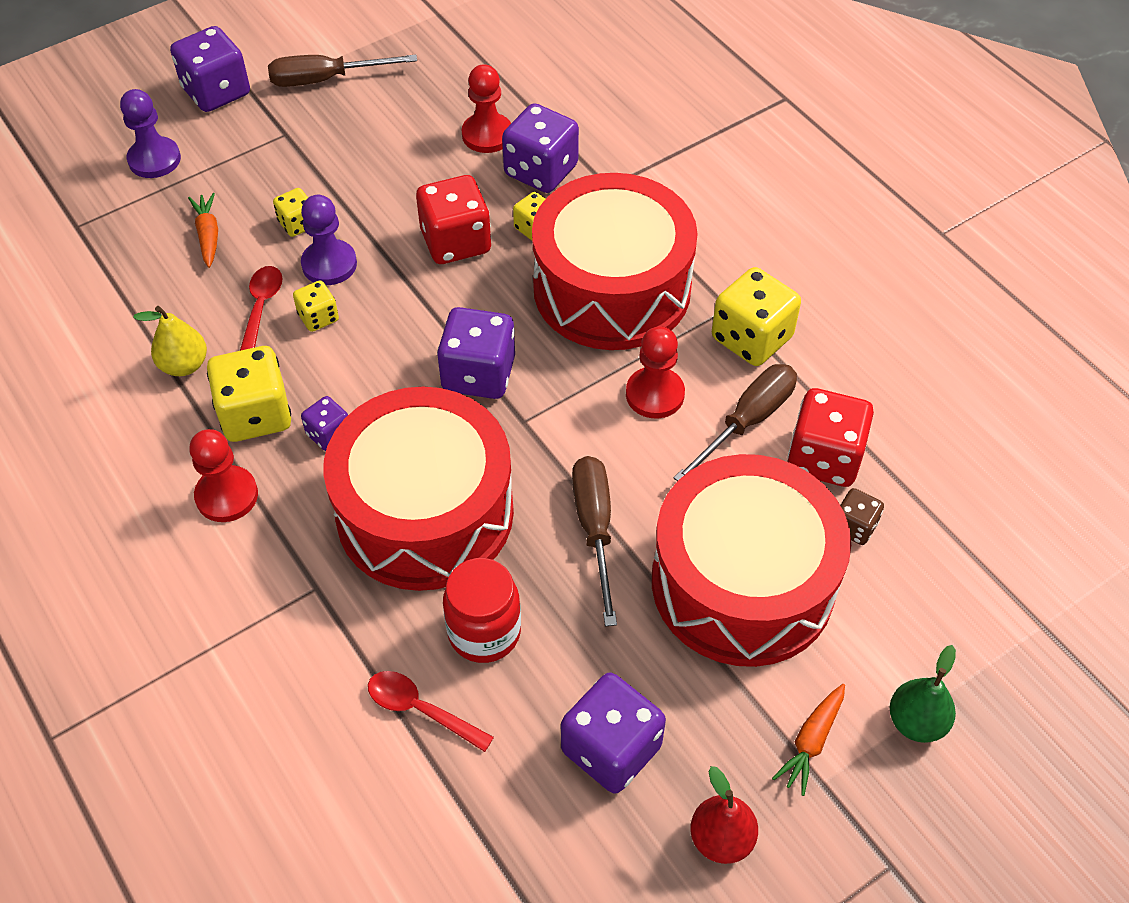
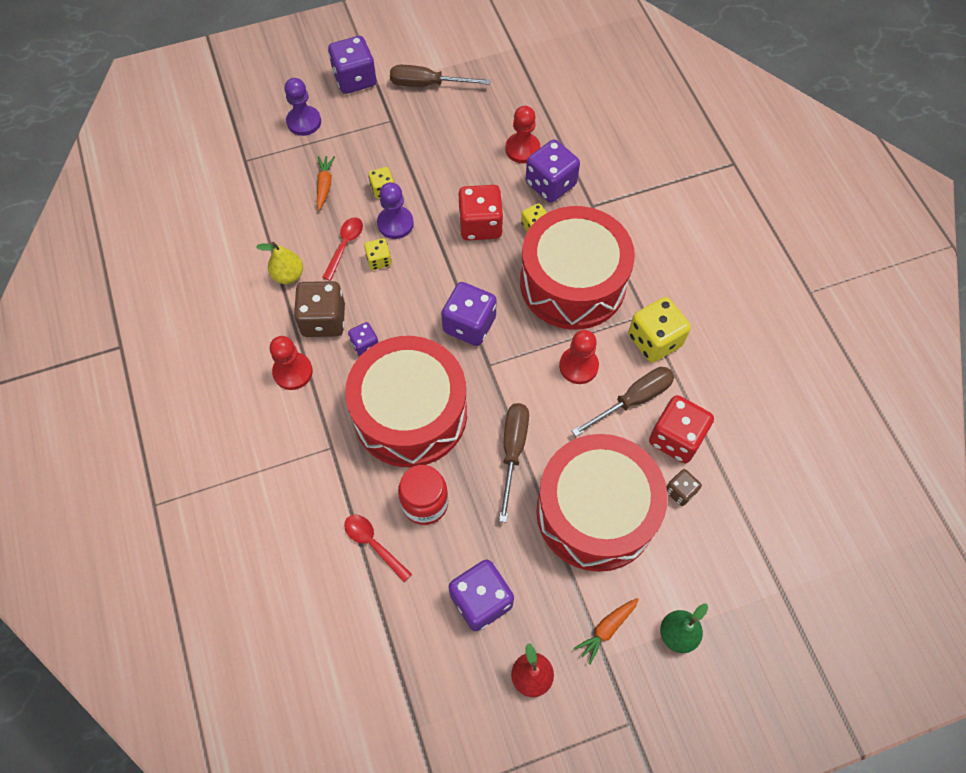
camera: 15 degrees right, 10 degrees up
(255, 414) = (323, 320): yellow dice -> brown dice

